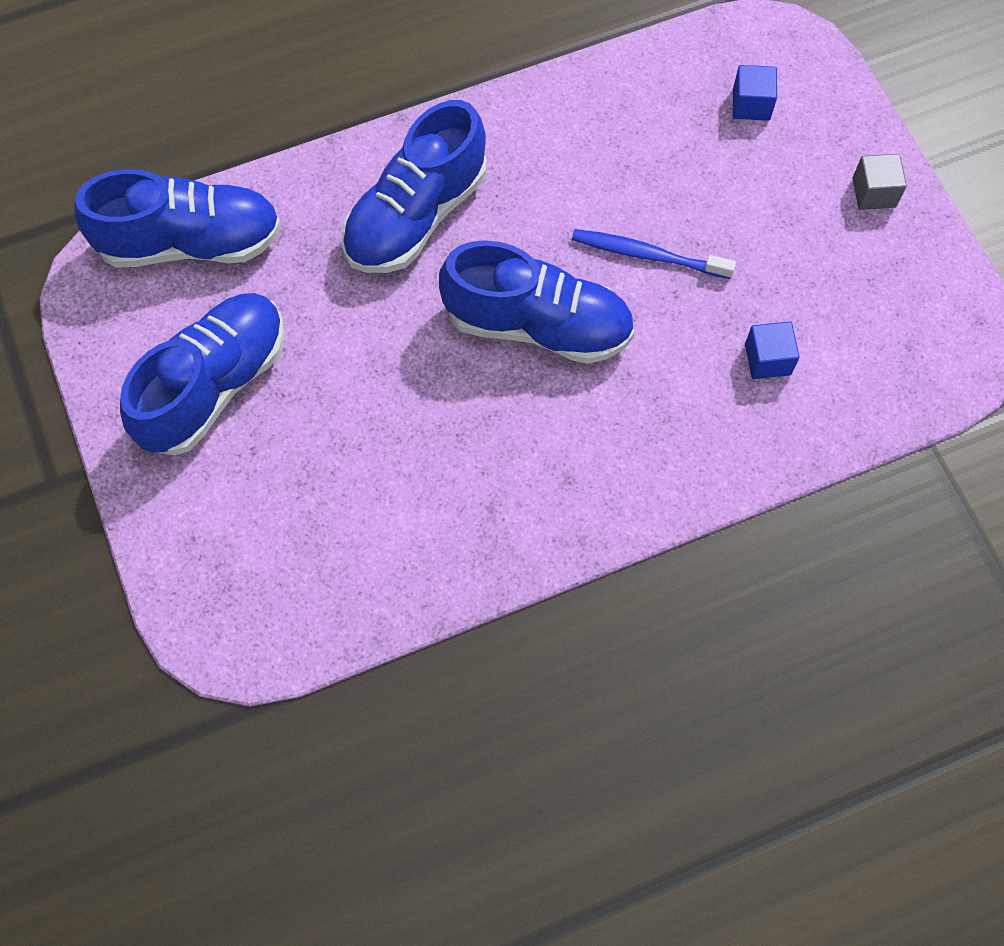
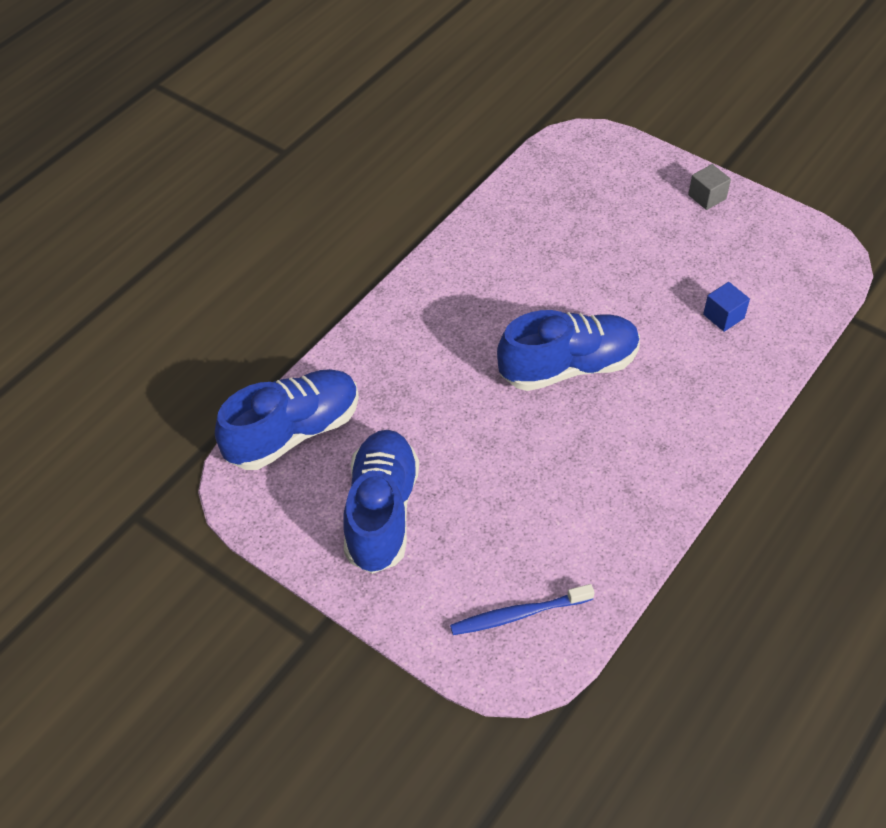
camera: 30 degrees left, 15 degrees down
(416, 216) = (437, 342): blue shoe -> none
(648, 255) = (603, 294): blue toothbrush -> blue toothbrush (519, 614)
(751, 104) = (595, 182): blue cube -> none

